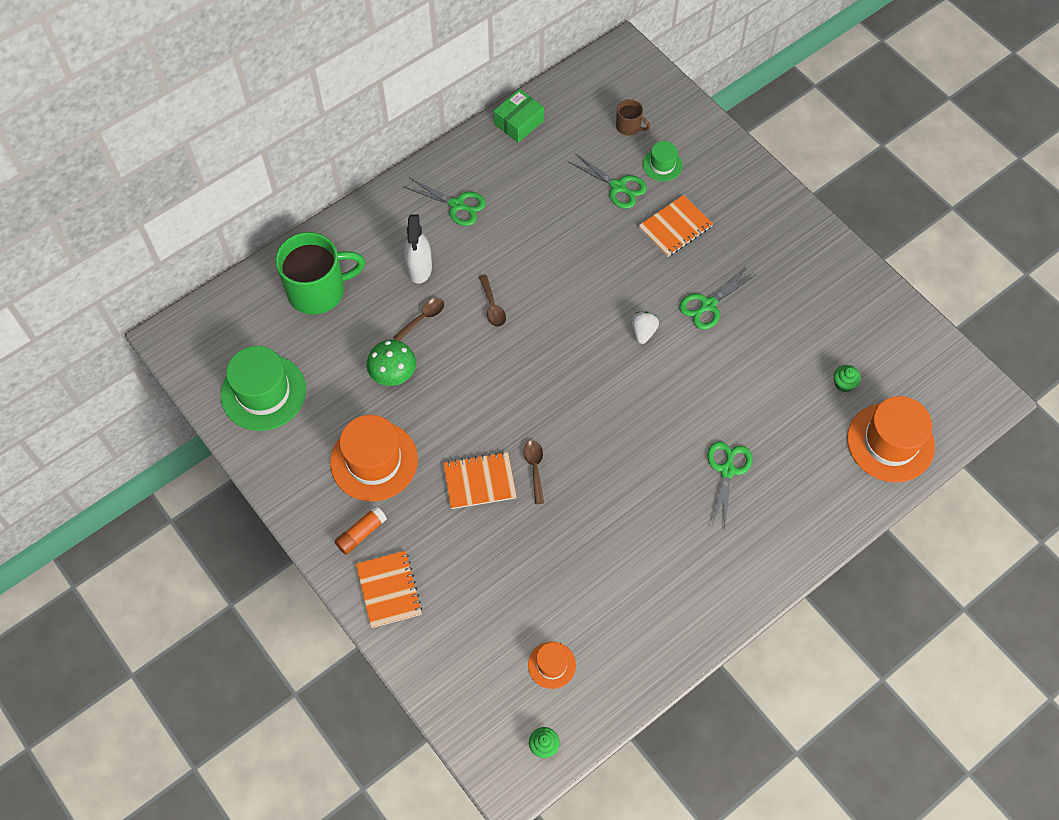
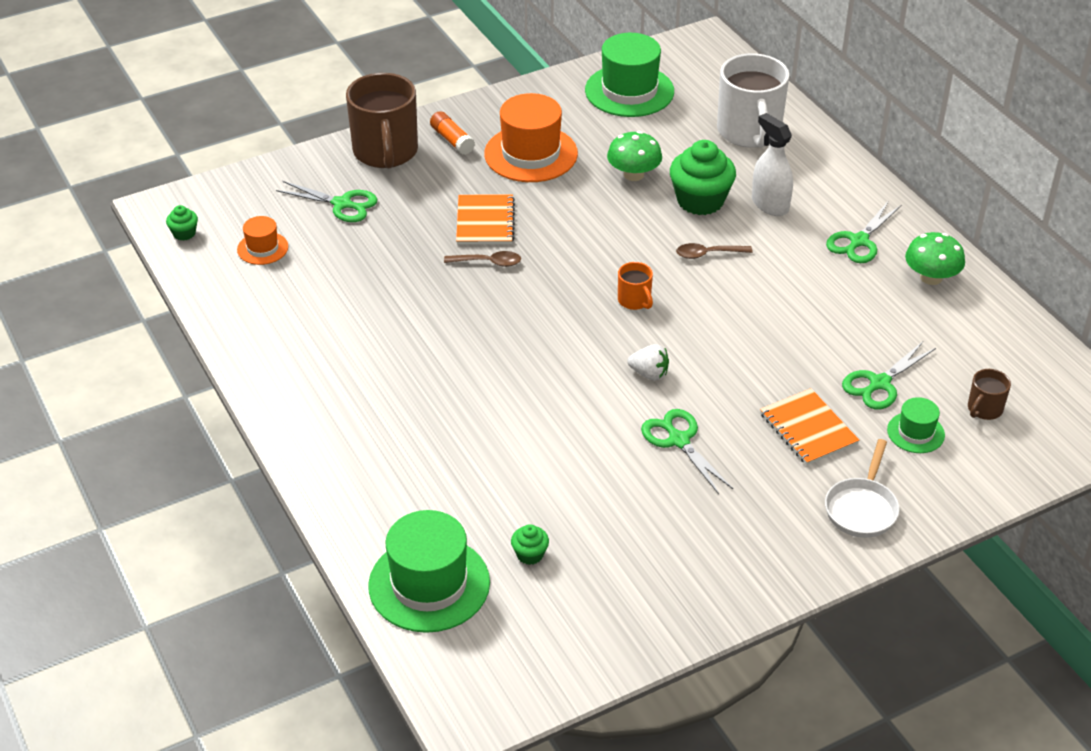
camera: 100 degrees right, 20 degrees down
(318, 290) = (749, 132): green mug -> white mug
(389, 590) = (385, 152): orange notebook -> brown mug
(419, 268) = (770, 204): white spray bottle -> white spray bottle turned 45 degrees clockwise
(422, 318) = (700, 201): brown spoon -> green cupcake
(492, 158) = (931, 277): none -> green mushroom
(519, 122) = (990, 306): green box -> none
(561, 352) = (634, 301): none -> orange mug
(727, 470) = (438, 417): green scissors -> green scissors (342, 204)
(742, 193) = (862, 508): none -> white pan
(890, 442) = (429, 584): orange hat -> green hat

